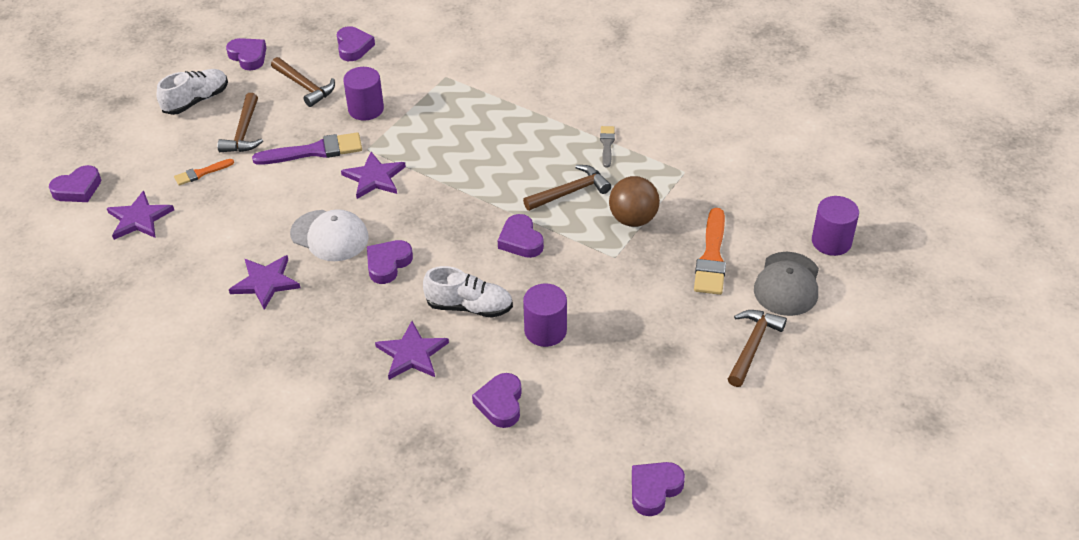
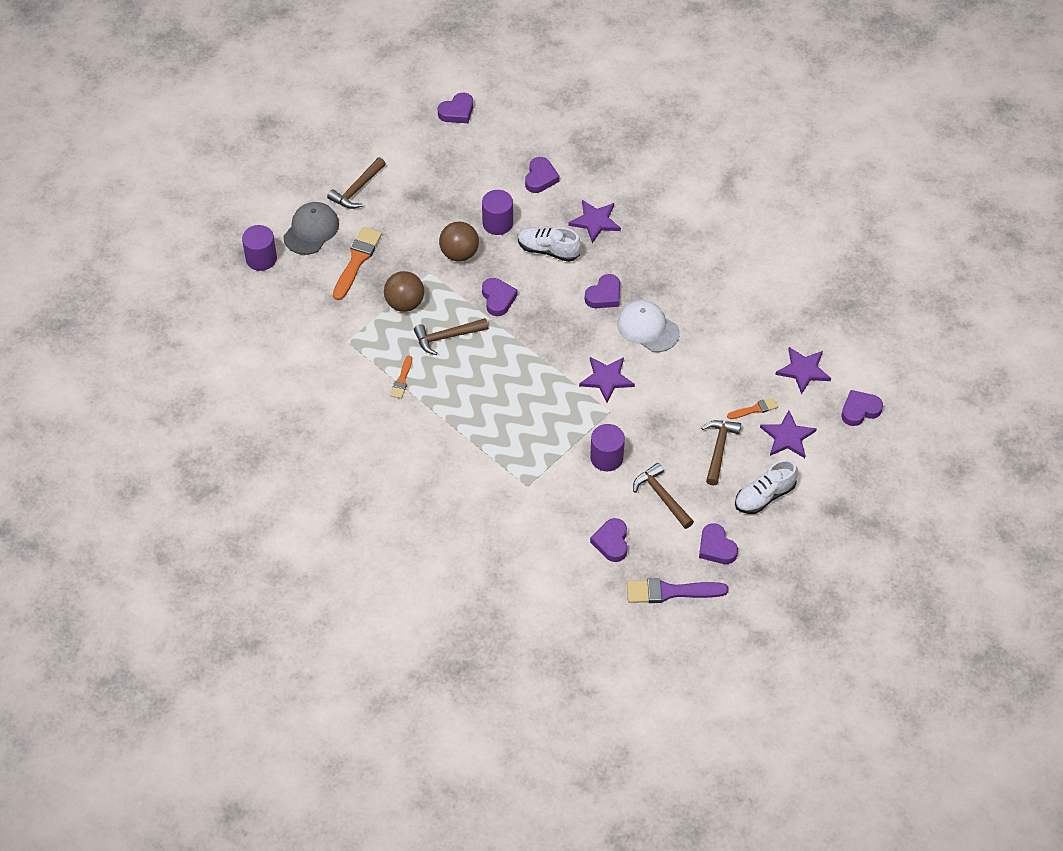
camera: 170 degrees left, 10 degrees up
(265, 282) = (699, 294): purple star -> purple star (787, 437)
(314, 151) = (656, 416): purple brush -> purple brush (670, 592)
(585, 285) = (459, 253): none -> brown ball
(607, 145) = (402, 380): grey brush -> orange brush

